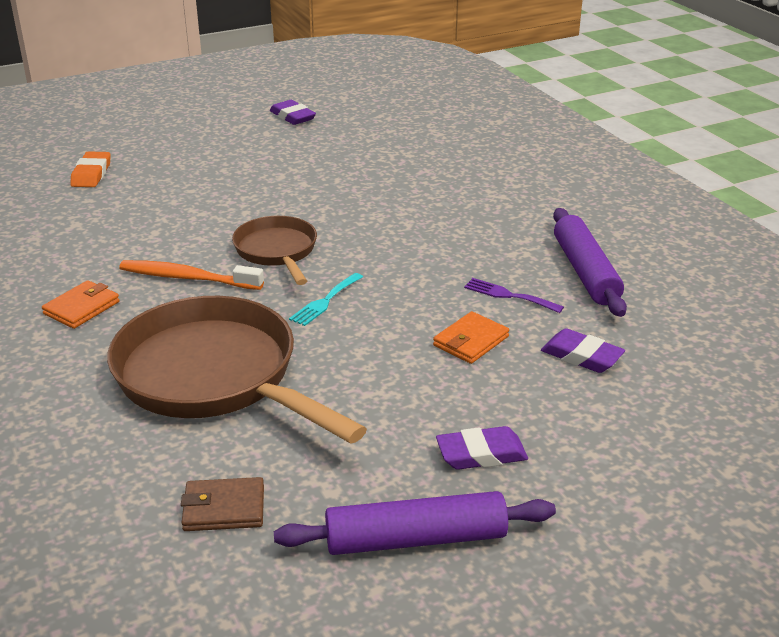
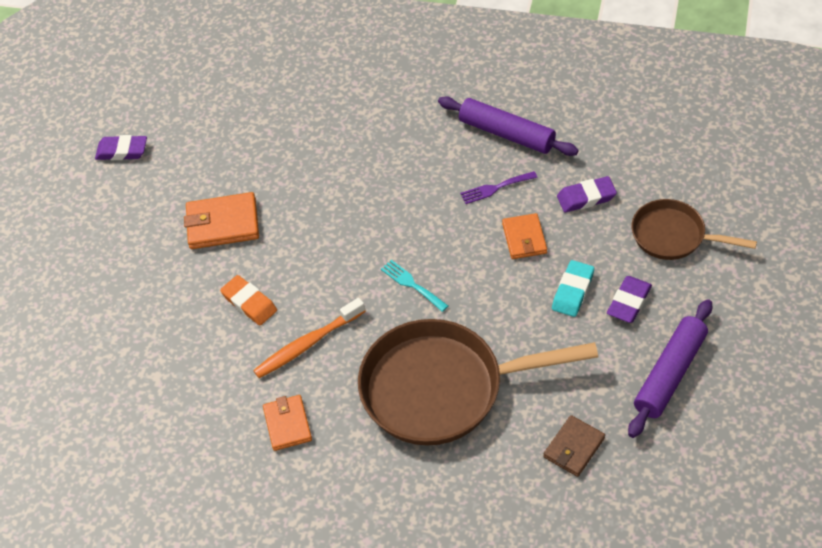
camera: 45 degrees left, 20 degrees up
(91, 174) = (80, 329): orange eraser -> orange eraser (249, 303)
(274, 184) = (223, 224): none -> orange wallet
(277, 251) = (322, 275): brown pan -> brown pan (673, 236)
(325, 301) = (412, 284): turquoise fork -> turquoise fork turned 150 degrees clockwise
(444, 405) = (573, 291): none -> turquoise eraser

